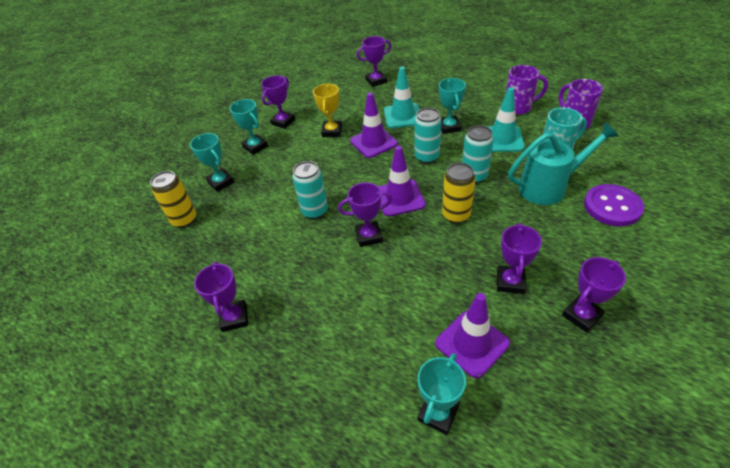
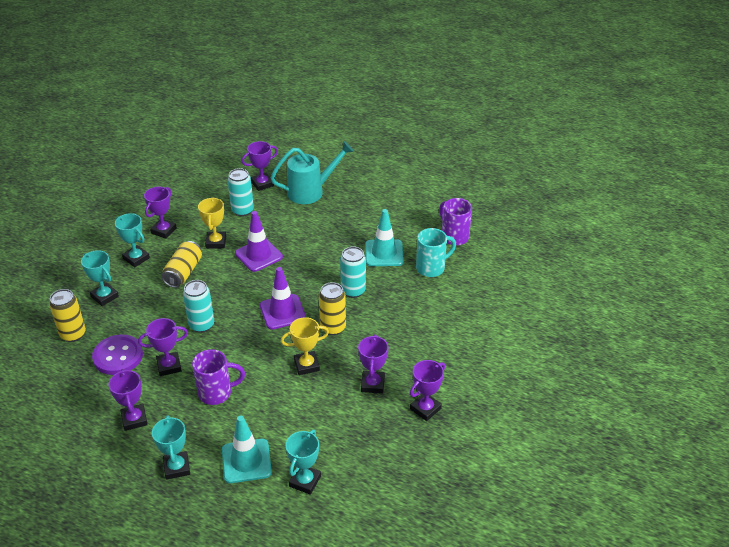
camera: 10 degrees left, 5 degrees down
(299, 159) = (183, 272): none -> yellow can
(368, 236) = (253, 348): purple trophy -> purple trophy (169, 366)
(403, 116) = (289, 226): turquoise traffic cone -> turquoise traffic cone (246, 461)
(427, 157) = (310, 271): turquoise can -> turquoise can (242, 211)
(429, 257) = (306, 365): none -> yellow trophy
(449, 127) = (334, 239): turquoise trophy -> turquoise trophy (177, 467)
(472, 343) = (336, 432): purple traffic cone -> none
(519, 107) = (405, 219): purple mug -> purple mug (216, 393)
(549, 187) = (419, 301): turquoise watering can -> turquoise watering can (311, 191)
(612, 206) = (469, 319): purple button -> purple button (118, 356)

